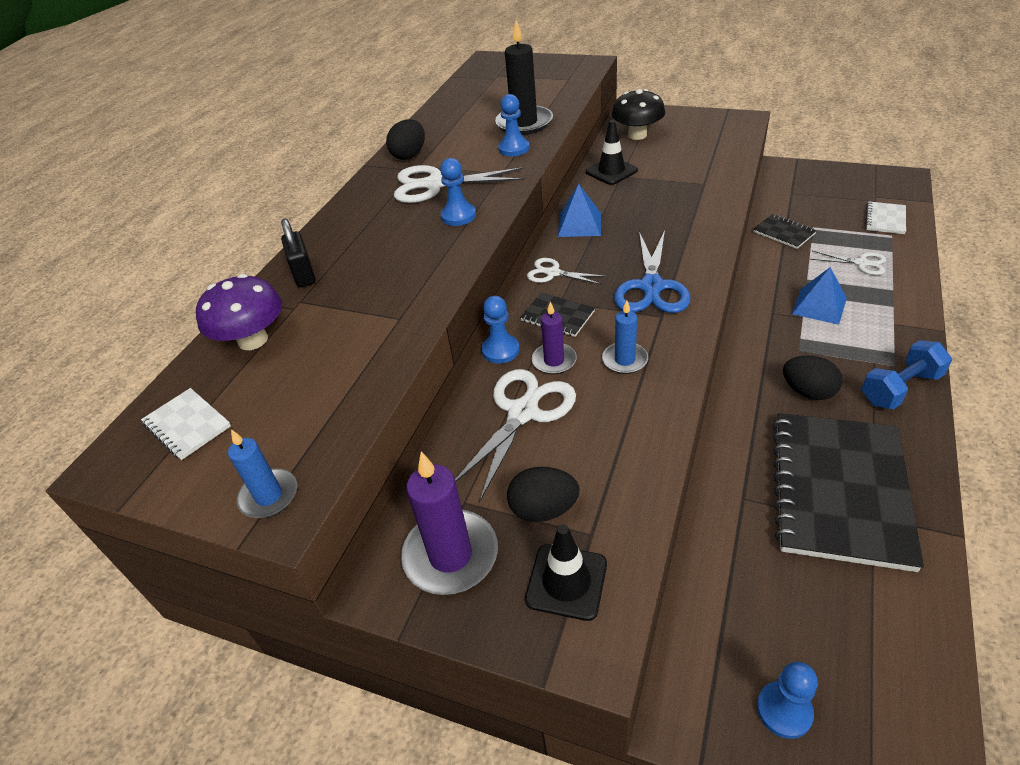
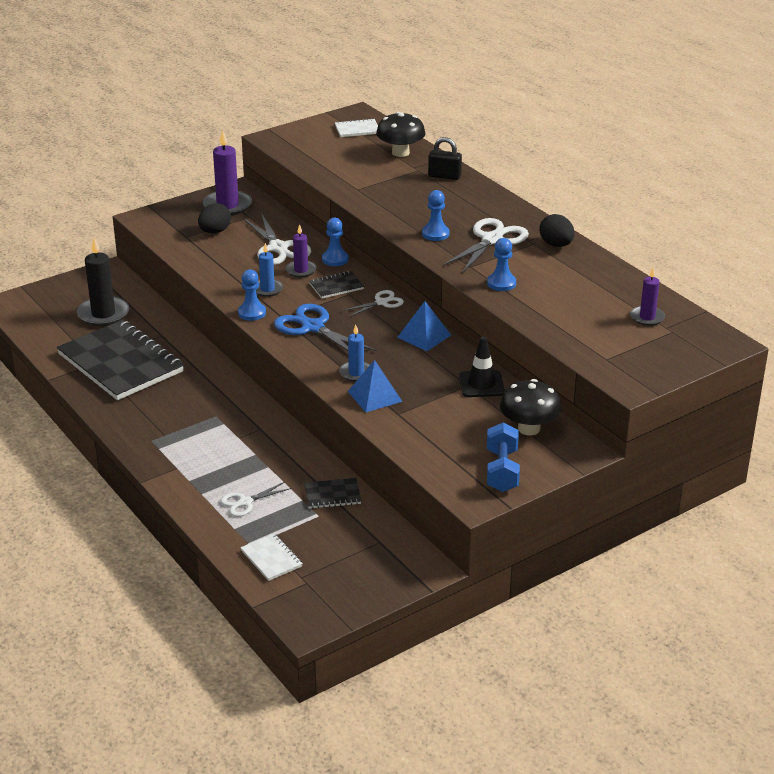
camera: 120 degrees right, 10 degrees down
(253, 340) = (400, 152): purple mushroom -> black mushroom
(269, 496) = (284, 137): blue candle -> blue candle (356, 373)
(489, 87) = (647, 317): none -> purple candle
(524, 123) = (540, 303): black candle -> black candle (103, 314)
(566, 582) = (175, 223): black traffic cone -> none
(784, 710) = (74, 291): blue pawn -> blue pawn (252, 313)
(808, 392) = (184, 396): black egg -> none
(819, 306) = (236, 451): blue pyramid -> blue pyramid (374, 396)
(900, 388) = (135, 428): blue dumbbell -> blue dumbbell (502, 471)

